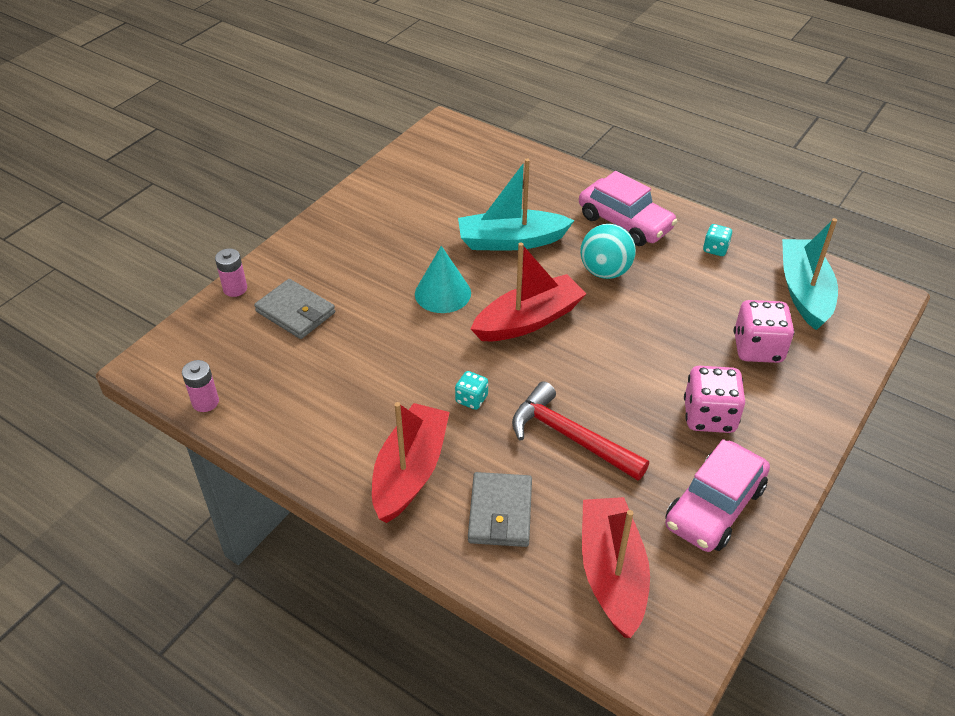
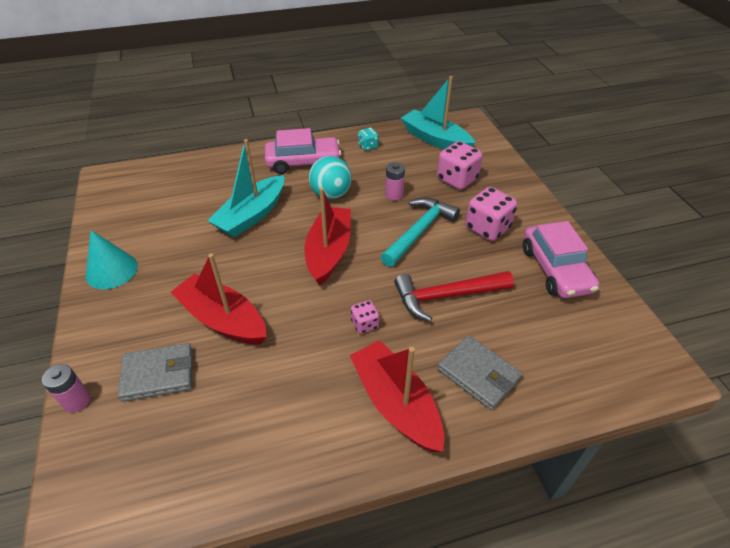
camera: 50 degrees left, 0 degrees up
(205, 402) = (174, 510): pink battery -> pink battery (394, 195)
(442, 293) = (252, 276): turquoise cone -> turquoise cone (111, 270)
(471, 399) = (365, 324): turquoise dice -> pink dice
(612, 573) = (572, 348): red boat -> red boat (223, 319)
(635, 366) = (419, 231): none -> turquoise hammer

